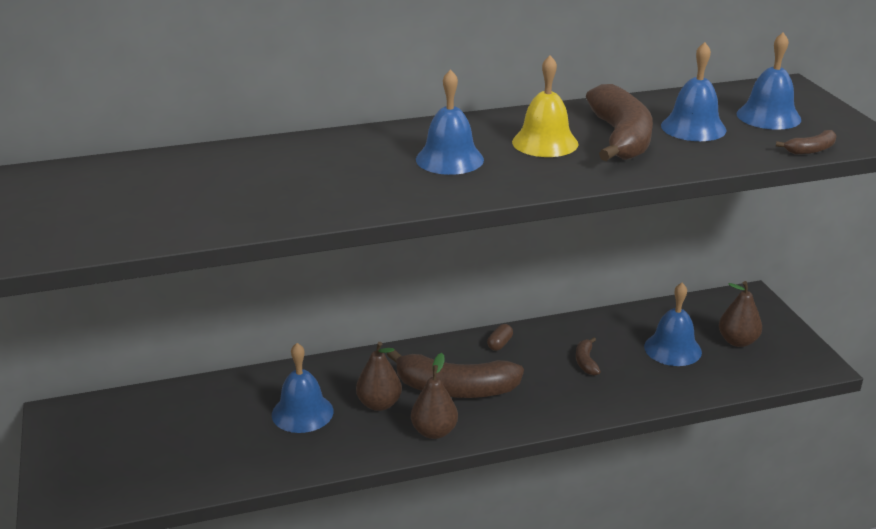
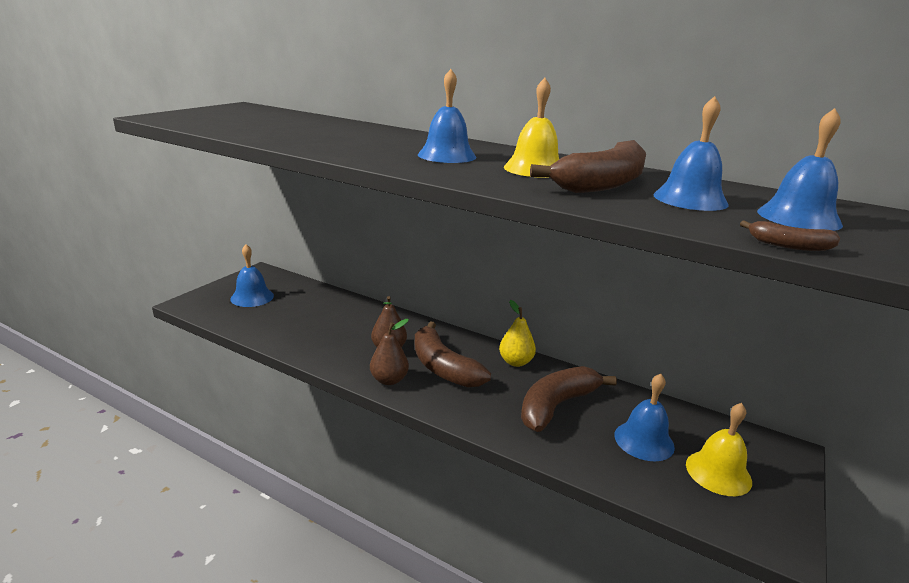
camera: 45 degrees right, 5 degrees down
(302, 412) = (347, 329): blue bell -> blue bell (252, 297)
(500, 344) = (515, 362): brown capsule -> yellow pear
(586, 362) = (556, 406): brown banana -> brown banana, size x2.29
(737, 341) = (718, 472): brown pear -> yellow bell

